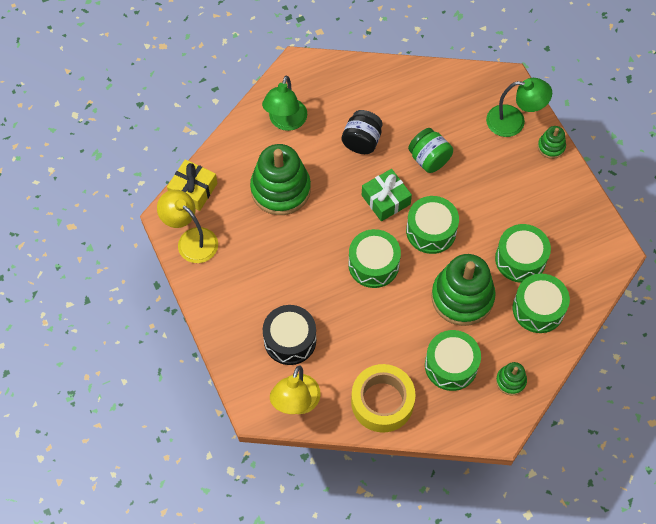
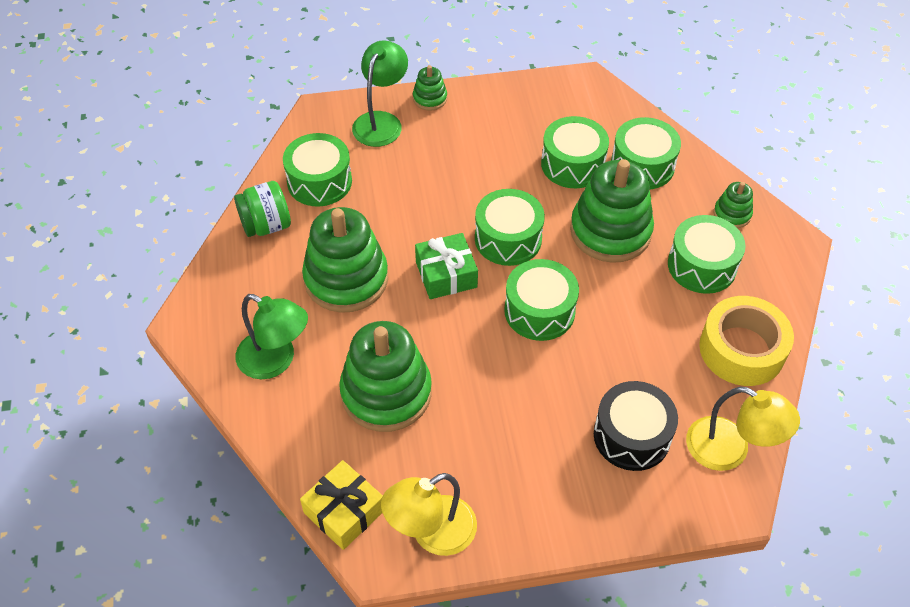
camera: 75 degrees left, 10 degrees down
(362, 141) = (346, 279): black jar -> green stacking toy
(429, 159) = (402, 215): green jar -> green jar (266, 225)
(441, 100) = (319, 182): none -> green drum

